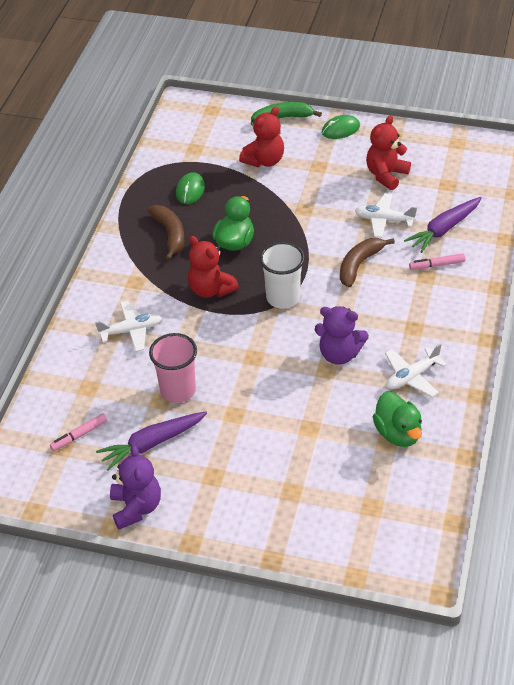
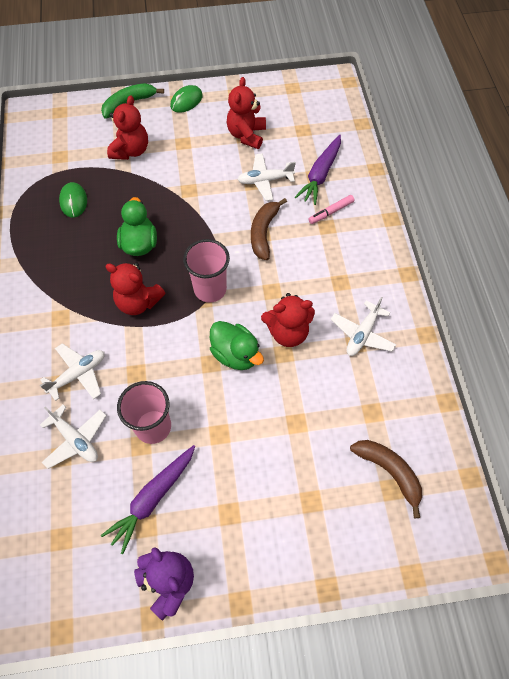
camera: 25 degrees left, 15 degrees up
(79, 435) = (74, 517): pink marker -> none
(106, 379) = (75, 439): none -> white plane
(170, 234) = (73, 254): brown banana -> brown banana (389, 472)
(283, 298) = (210, 289): white cup -> pink cup
(339, 354) = (288, 332): purple teddy bear -> red teddy bear
(398, 433) = (378, 399): green duck -> green duck (235, 354)

